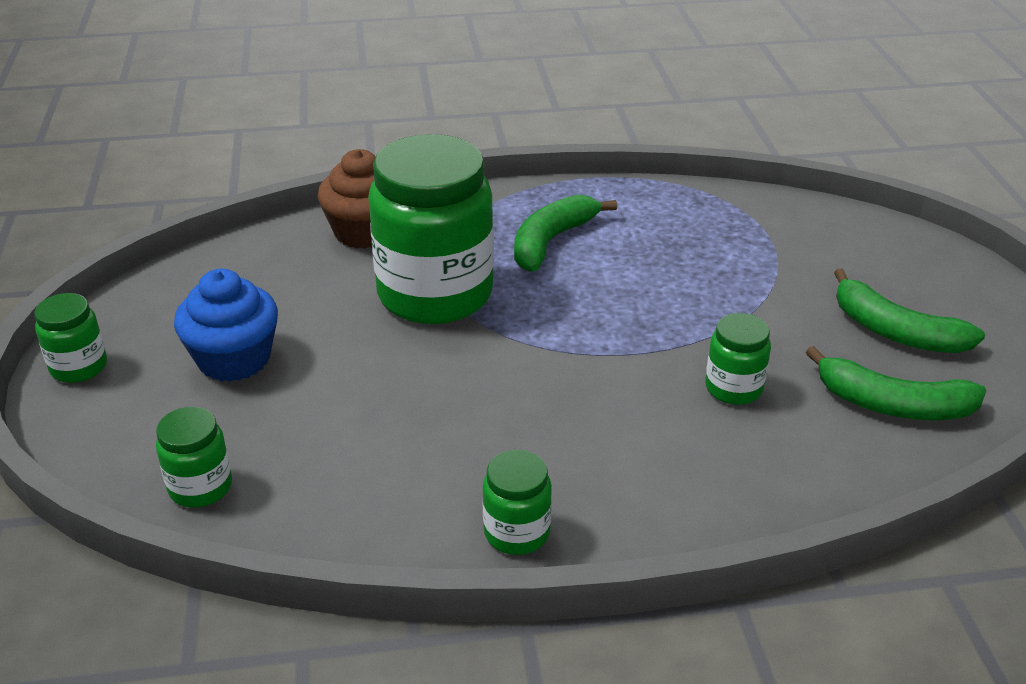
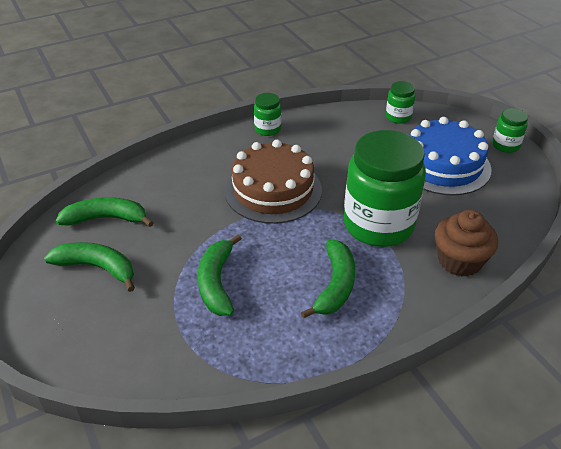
camera: 160 degrees right, 5 degrees up
(234, 359) = (443, 165): blue cupcake -> blue cake
(573, 386) = (273, 190): none -> brown cake
(712, 277) = (217, 282): none -> green banana
(733, 388) = (191, 208): green jar -> none

